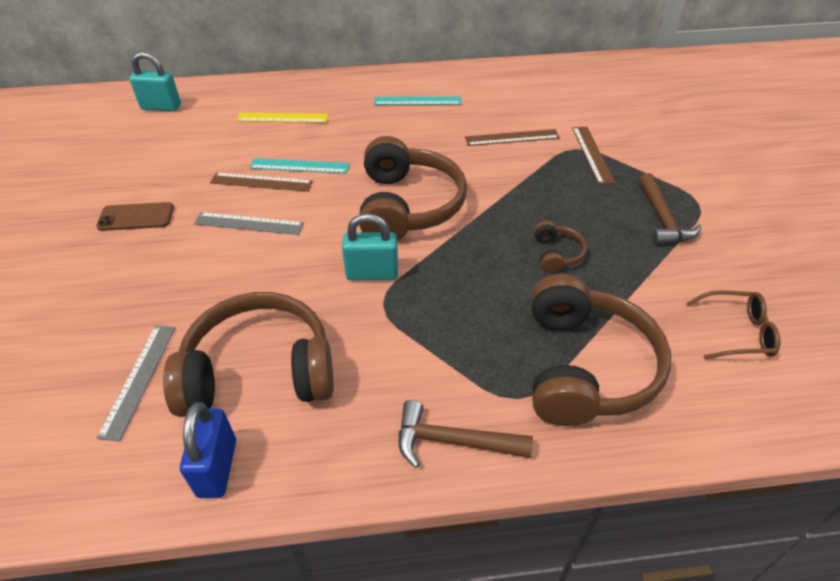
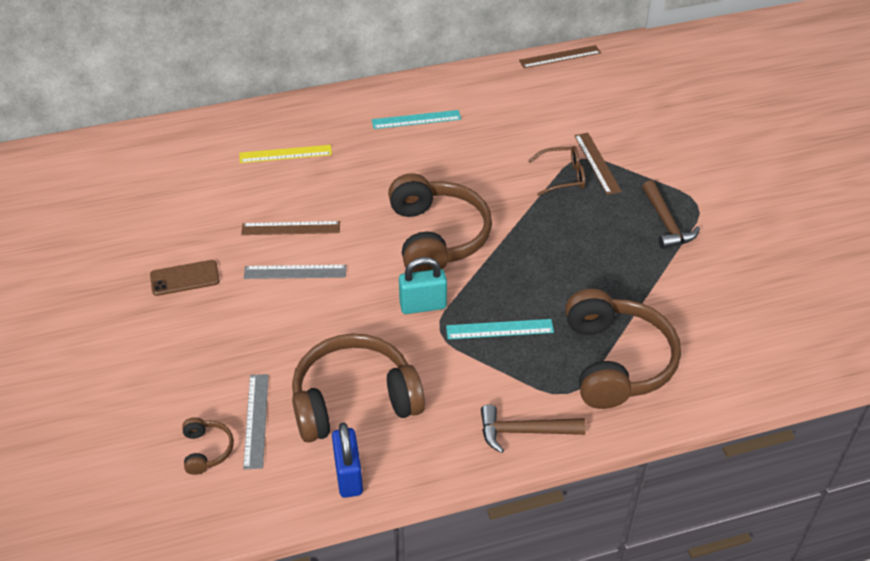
camera: 10 degrees left, 0 degrees up
(161, 107) = (153, 154): turquoise padlock -> none
(299, 166) = (321, 207): turquoise ruler -> turquoise ruler (499, 329)
(512, 138) = (518, 153): brown ruler -> brown ruler (560, 57)
(557, 253) = (579, 267): brown headphones -> brown headphones (207, 450)
(737, 332) = (733, 318): brown glasses -> brown glasses (563, 176)

